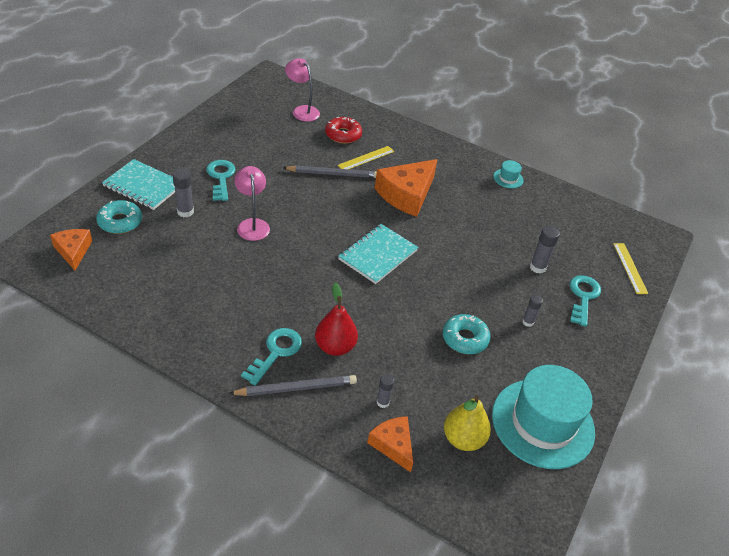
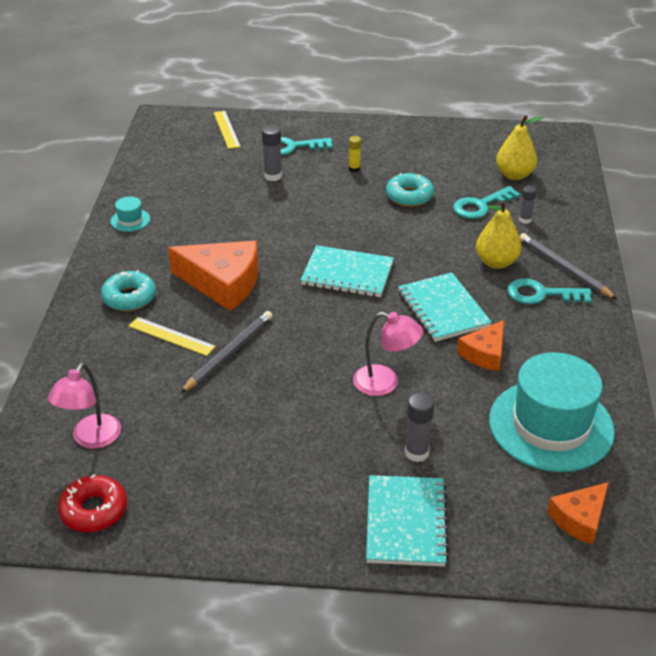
camera: 110 degrees left, 5 degrees down
(120, 222) = (491, 505): turquoise donut -> turquoise donut (129, 297)
(221, 178) = (321, 452): turquoise key -> turquoise key (481, 205)
(252, 224) = (385, 383): pink lamp -> pink lamp turned 120 degrees counterclockwise
(302, 286) = (443, 309): none -> turquoise notebook
(333, 174) = (228, 353): grey pencil -> grey pencil turned 60 degrees clockwise
(335, 347) = (496, 262): red pear -> yellow pear
(343, 135) = (129, 374): red donut -> red donut (94, 510)
(393, 445) = (558, 204): orange cheese -> orange cheese (485, 353)
(527, 322) = (354, 169): grey glue stick -> yellow glue stick
(543, 423) = (458, 144): turquoise hat -> turquoise hat (551, 425)
(630, 268) = (226, 129): yellow ruler -> yellow ruler turned 75 degrees counterclockwise

